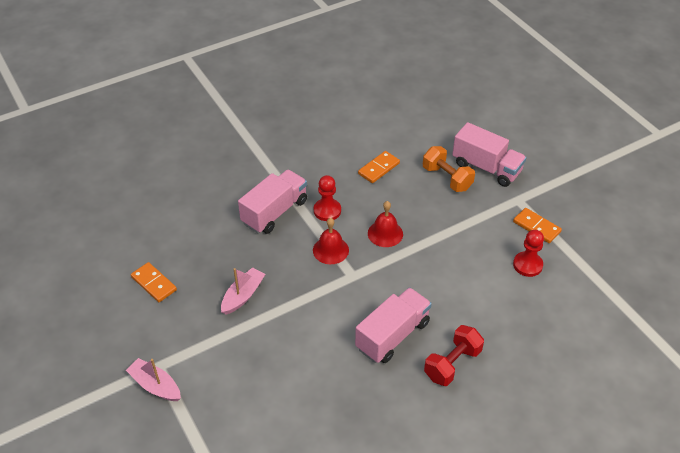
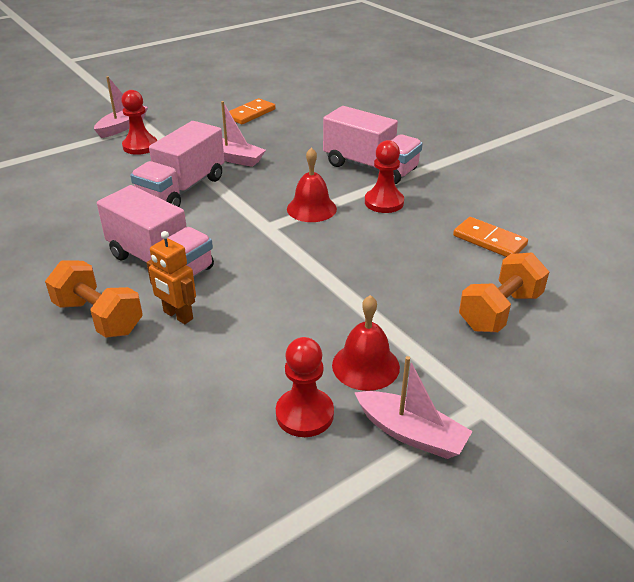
camera: 85 degrees right, 10 degrees down
(204, 366) = (140, 146): none -> red pawn
(385, 233) = (351, 250): red bell -> red bell (365, 365)
(450, 322) = (178, 315): none -> orange robot
(452, 364) = (99, 317): red dumbbell -> orange dumbbell
(486, 168) = (554, 362): pink truck -> pink truck (182, 189)
(536, 227) = (411, 433): orange domino -> pink boat

